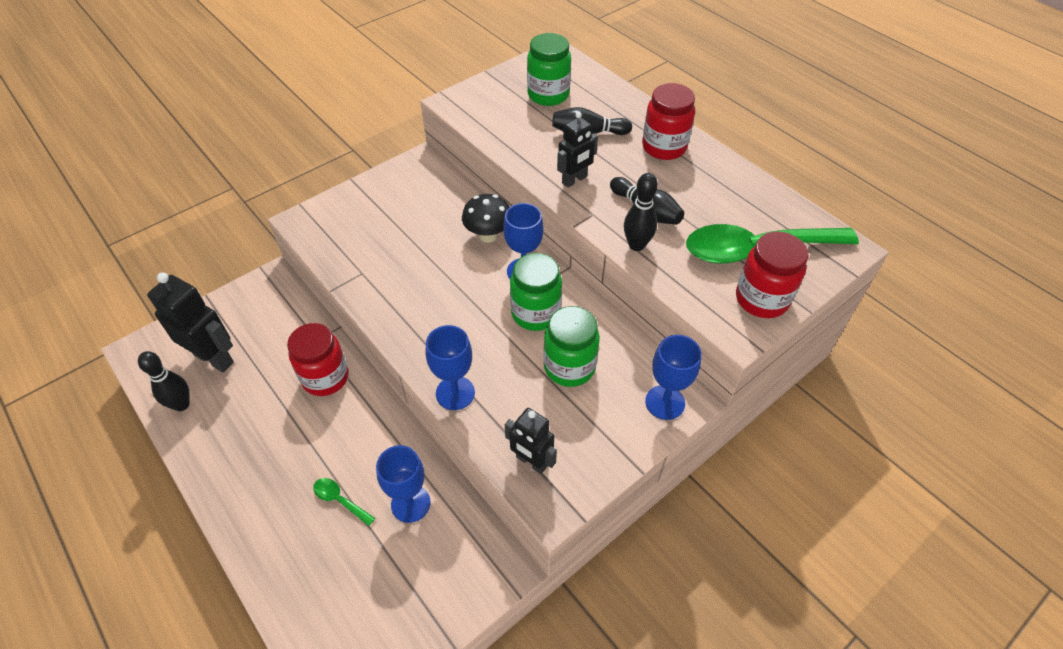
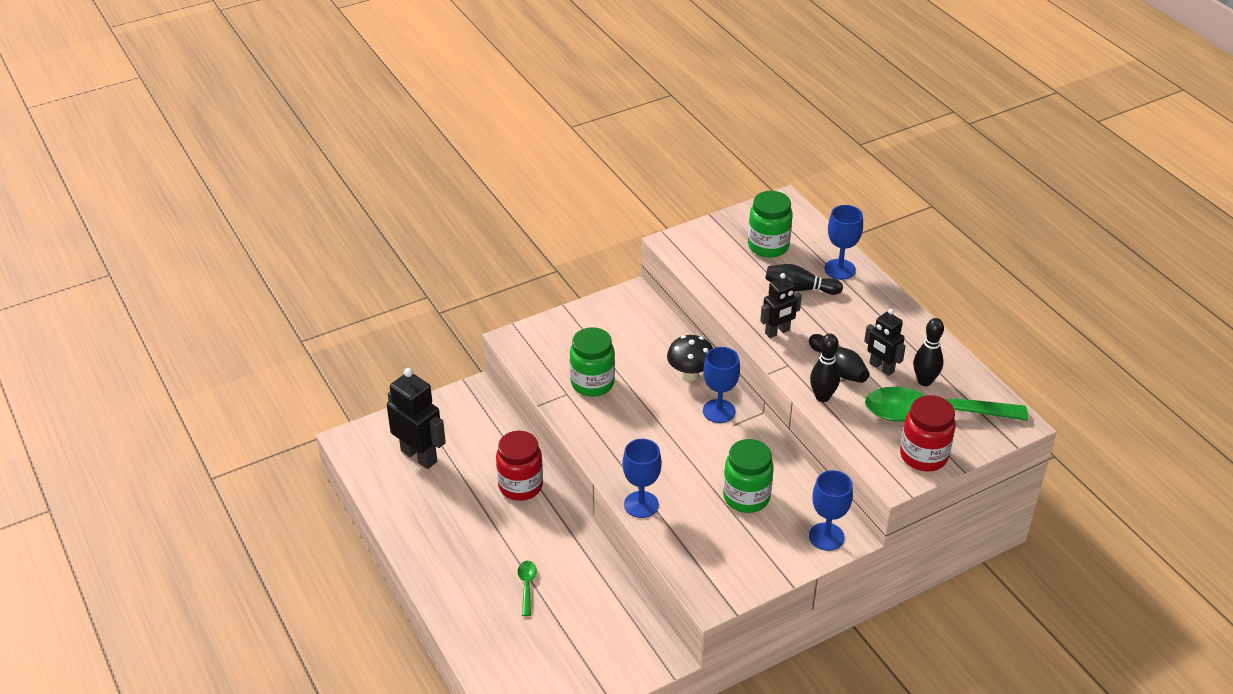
camera: 10 degrees right, 10 degrees down
(181, 404) = (390, 491): black bowling pin -> black bowling pin (924, 381)
(340, 500) = (527, 586): green spoon -> green spoon turned 45 degrees clockwise
(410, 503) = (588, 597): blue goblet -> blue goblet (839, 269)
(531, 462) = (699, 565): black robot -> black robot (881, 368)
(535, 313) = (723, 449): green jar -> green jar (592, 383)
(664, 147) = (870, 311): red jar -> none

